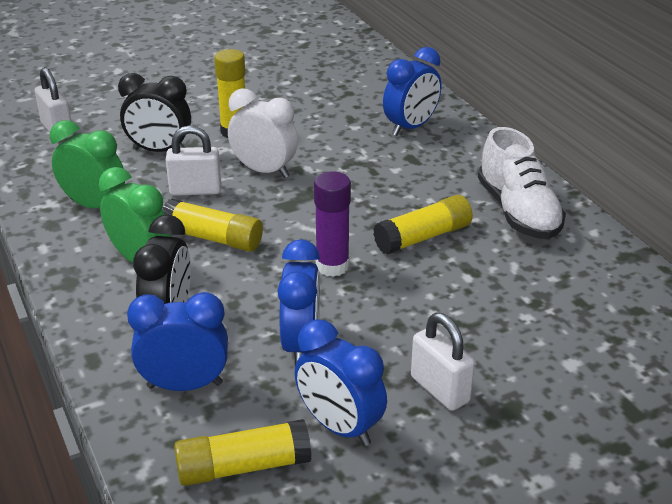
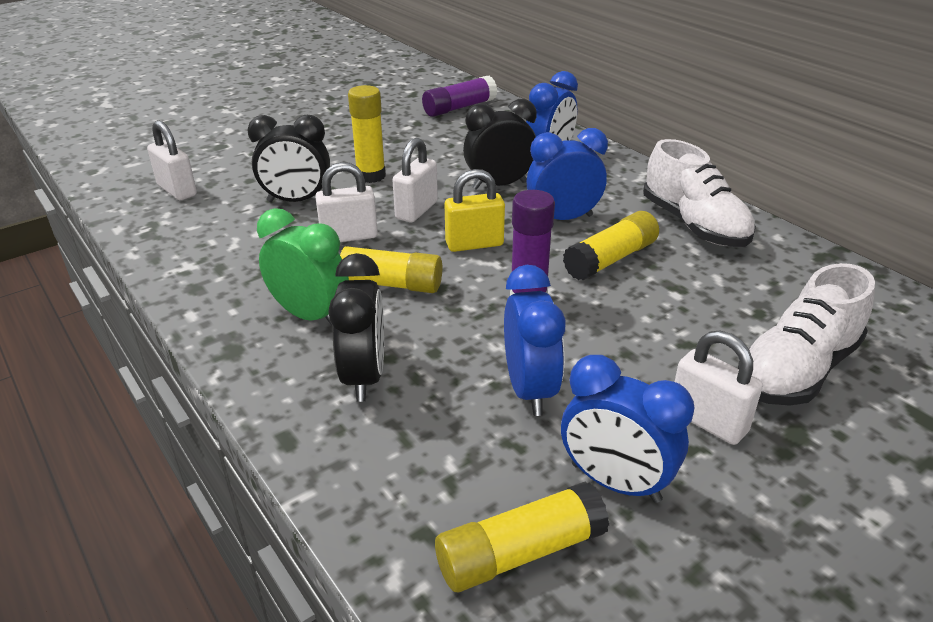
camera: 10 degrees left, 0 degrees up
(94, 206) = (240, 263): green clock -> none
(185, 385) = (410, 456): blue clock -> blue clock (563, 219)
(264, 171) = (416, 210): white clock -> white padlock
(304, 209) = (474, 244): none -> yellow padlock
(344, 65) = (459, 108): none -> purple glue stick
(350, 152) = (499, 185): none -> black clock
(541, 357) = (796, 370): none -> white shoe

